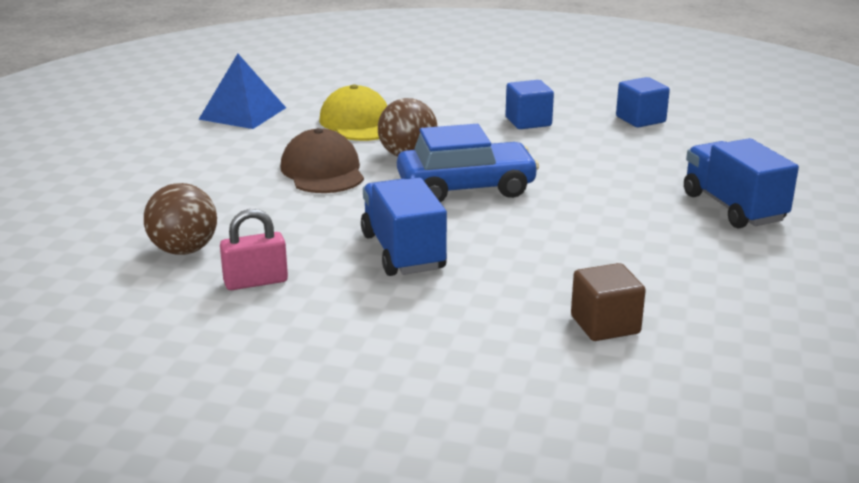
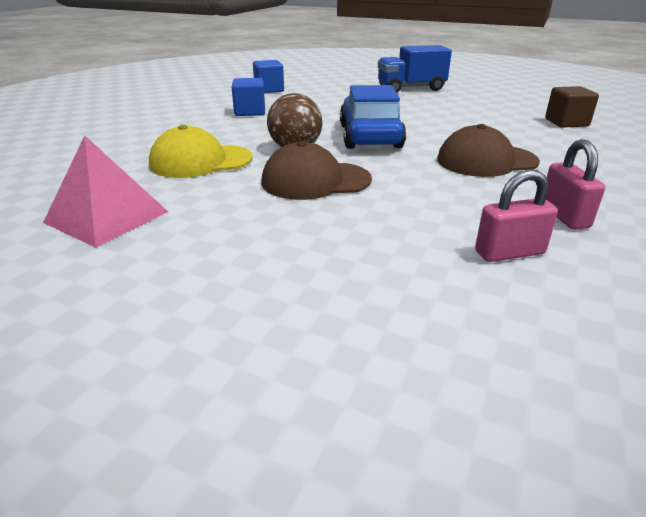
camera: 80 degrees left, 5 degrees up
(184, 250) = (509, 253): brown ball -> pink padlock
(242, 113) = (107, 217): blue pyramid -> pink pyramid
(402, 252) = (486, 161): blue truck -> brown cap

